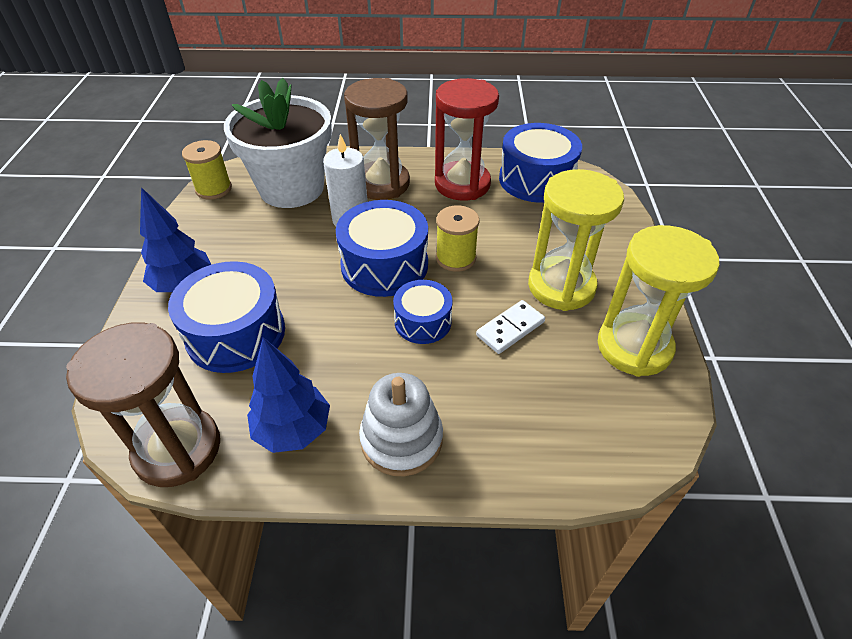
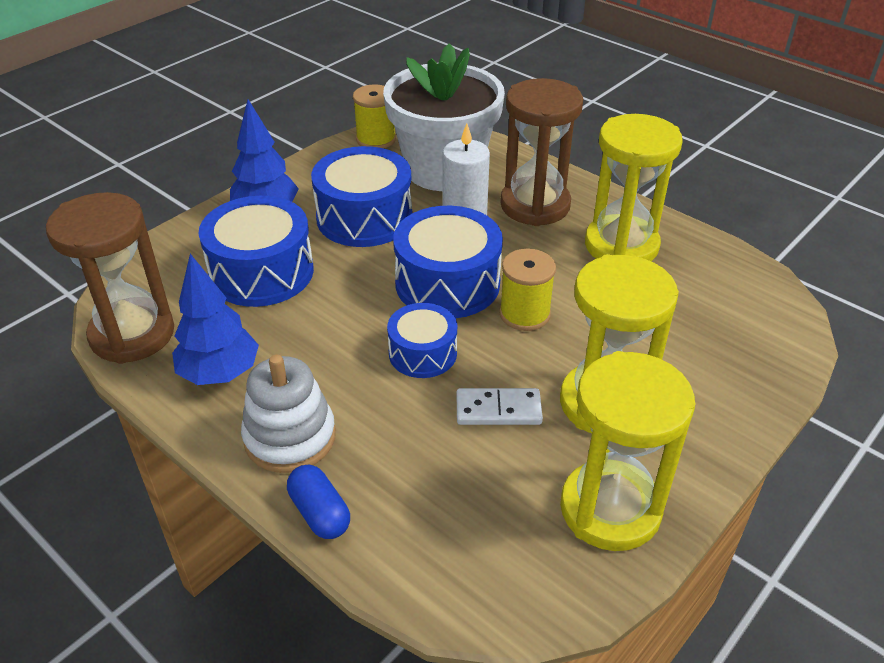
camera: 40 degrees right, 5 degrees down
(462, 184) = (621, 245): red hourglass -> yellow hourglass
(483, 476) = (320, 513): none -> blue capsule
(536, 179) = (716, 281): blue drum -> blue drum (364, 217)

